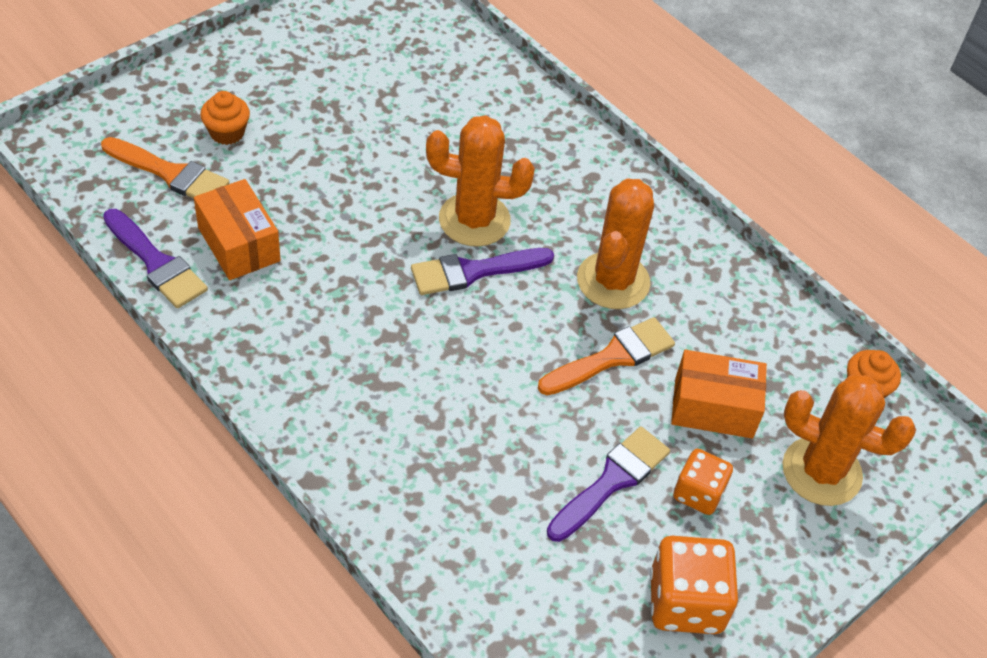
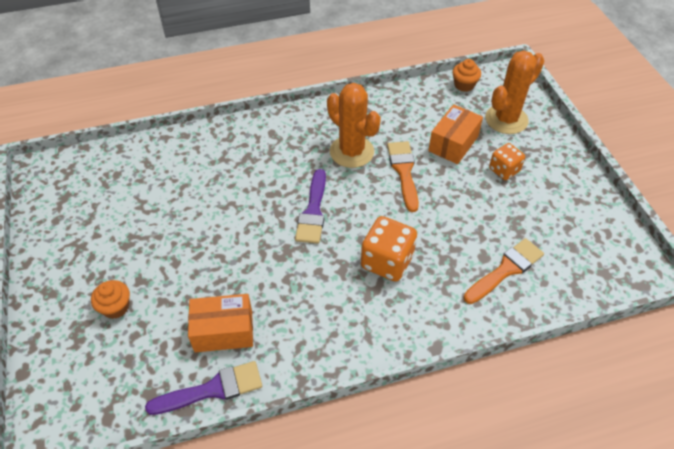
camera: 60 degrees left, 0 degrees up
(170, 173) = (132, 355): orange brush -> orange brush (506, 270)
(474, 220) = (274, 197): orange cactus -> none
(611, 481) = (485, 202): purple brush -> none
(685, 602) = (567, 200): orange dice -> orange dice (387, 261)

